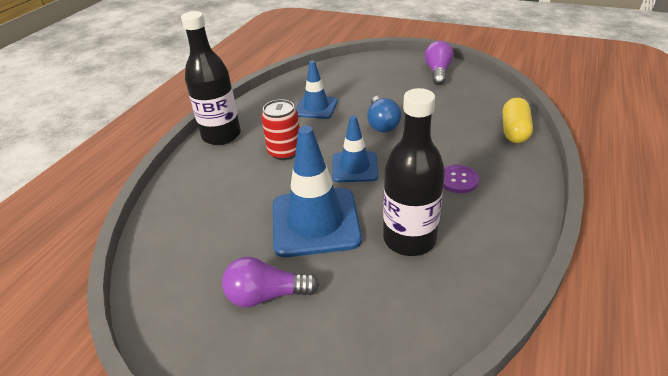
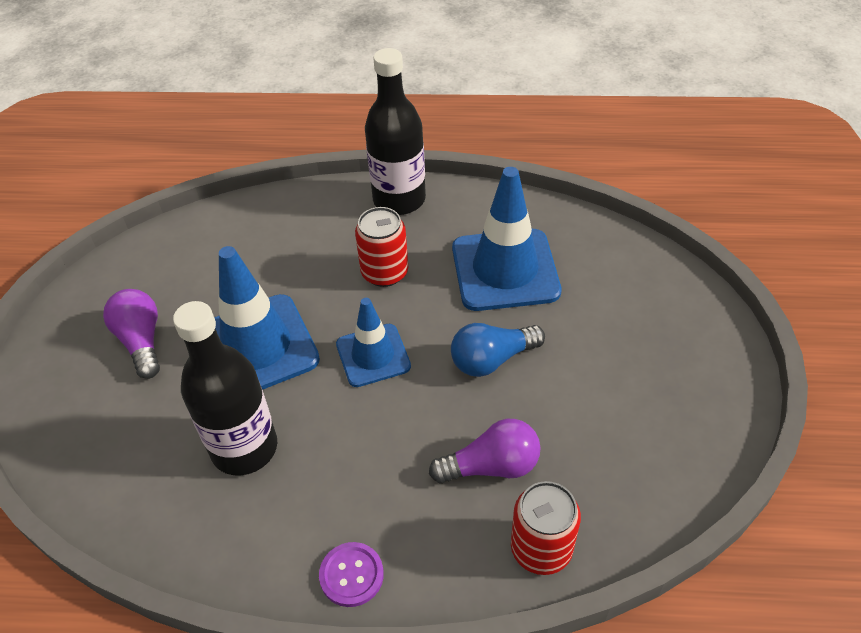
camera: 70 degrees right, 10 degrees up
(316, 107) = (505, 270): blue traffic cone -> blue traffic cone, size x1.65
(437, 72) = (698, 401): purple light bulb -> purple light bulb (491, 466)
(458, 180) = (378, 483): purple button -> purple button (351, 575)
(514, 131) = (541, 549): yellow capsule -> red can

